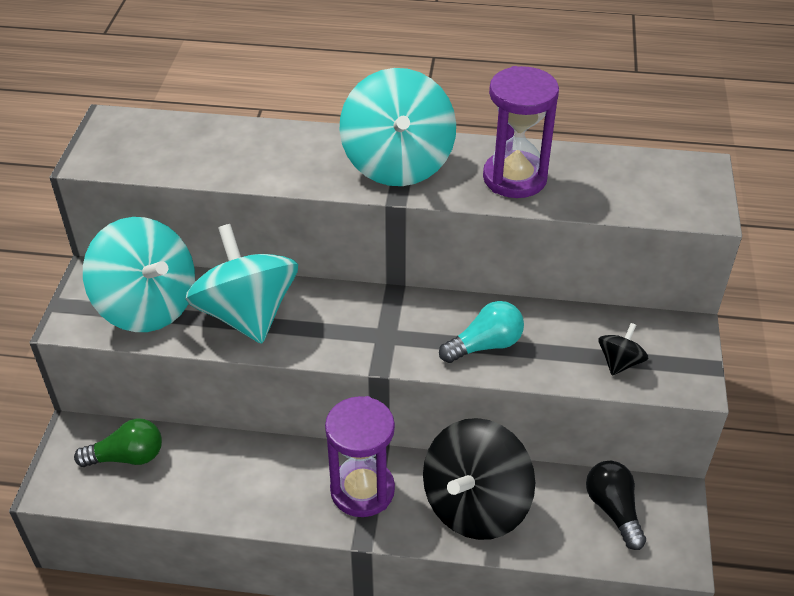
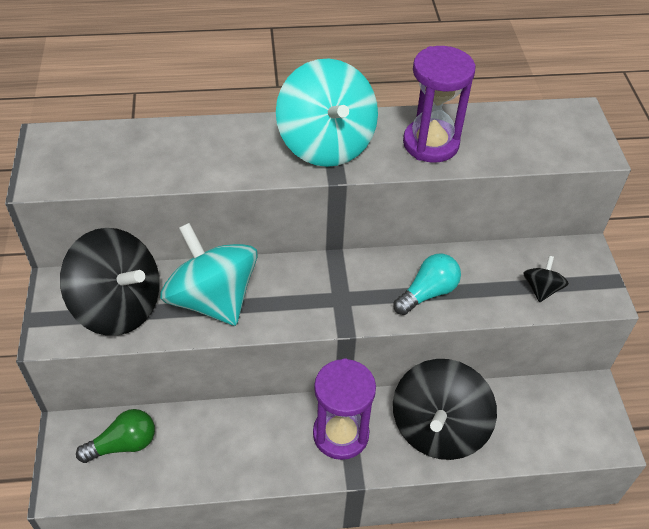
camera: 15 degrees left, 5 degrees up
(147, 306) = (118, 306): turquoise spinning top -> black spinning top
(613, 510) = (549, 410): black light bulb -> none

